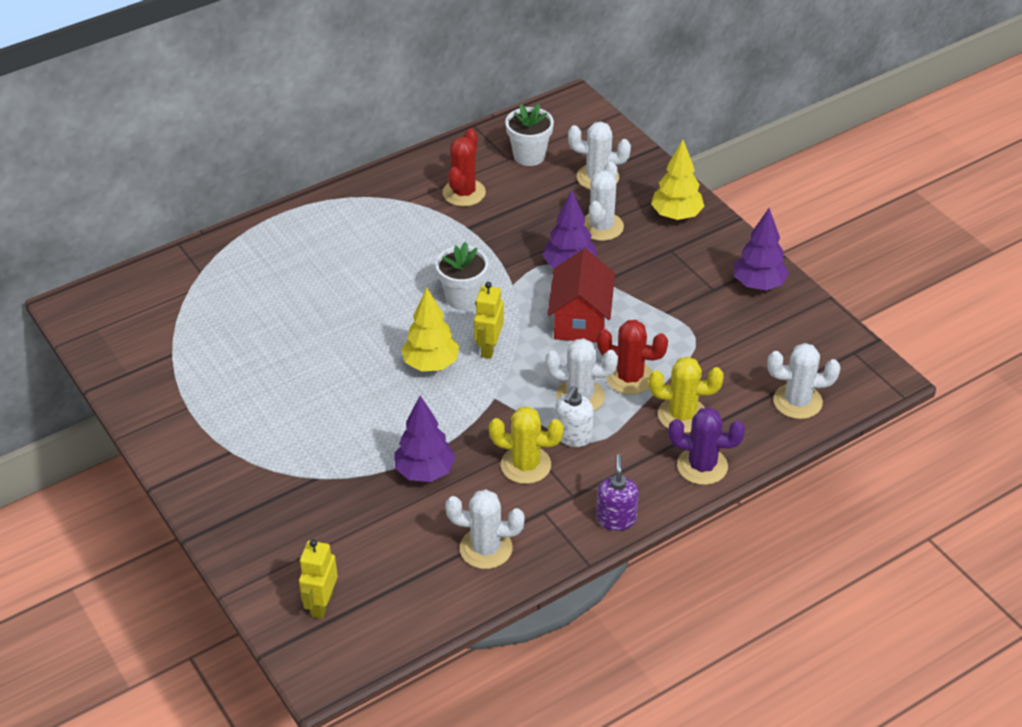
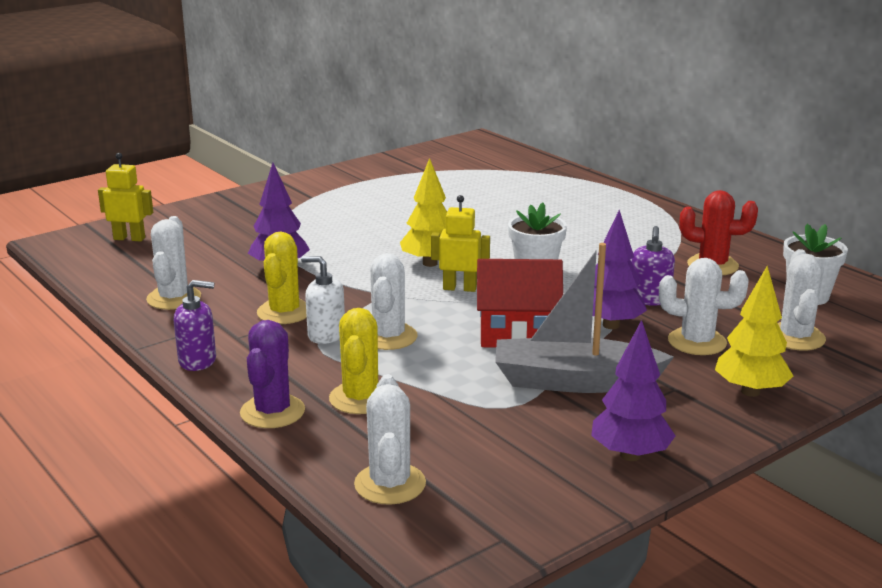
camera: 85 degrees right, 20 degrees down
(525, 239) = (649, 299): none -> purple soap dispenser
(629, 378) = (423, 365): red cactus -> none
(659, 298) = (574, 381): none -> grey boat

